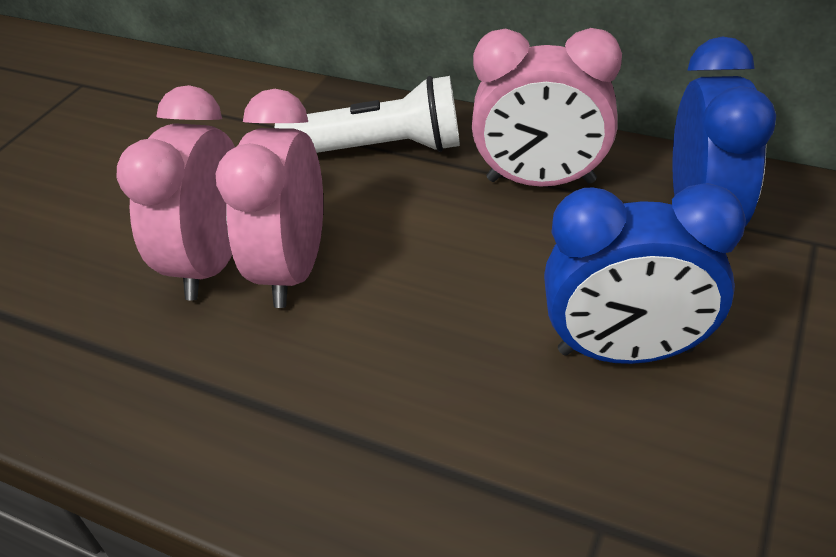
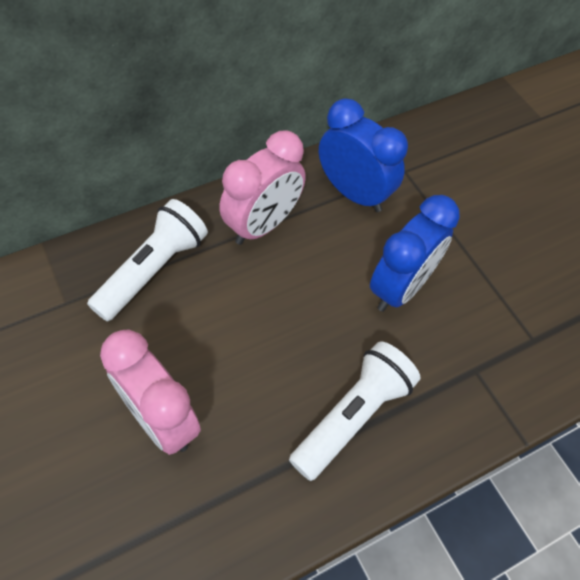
camera: 60 degrees left, 15 degrees up
(293, 269) = (210, 381): pink clock -> none
(372, 422) = (352, 416): none -> white flashlight

